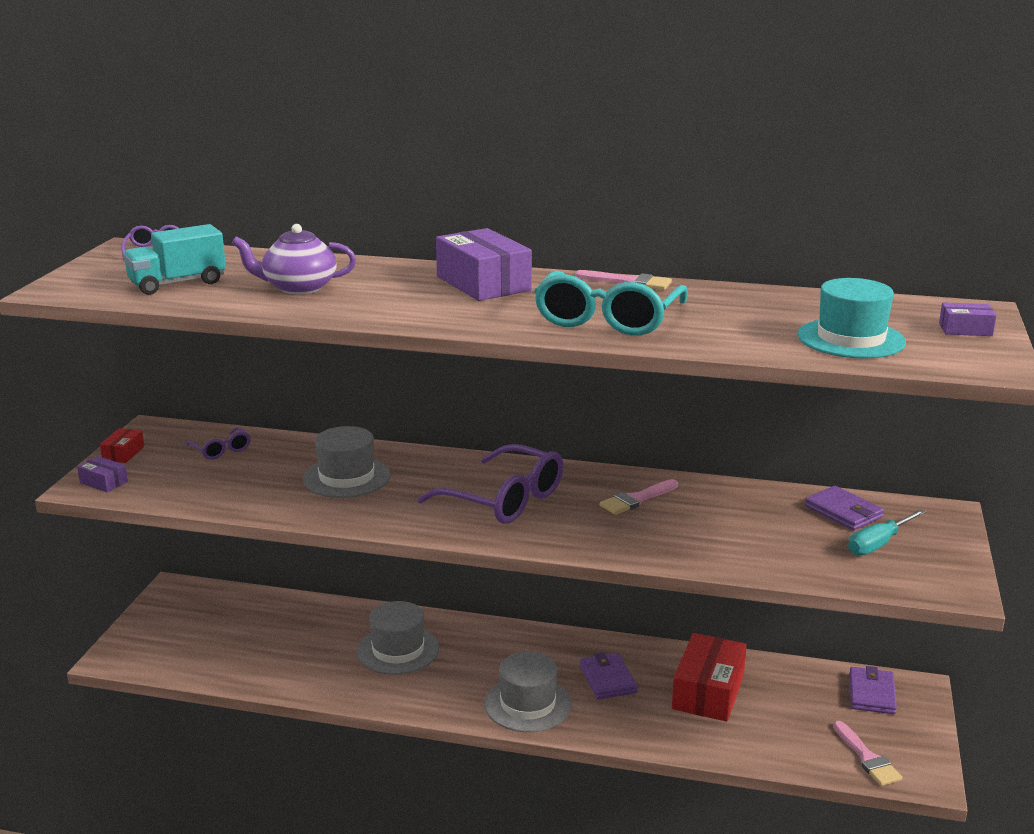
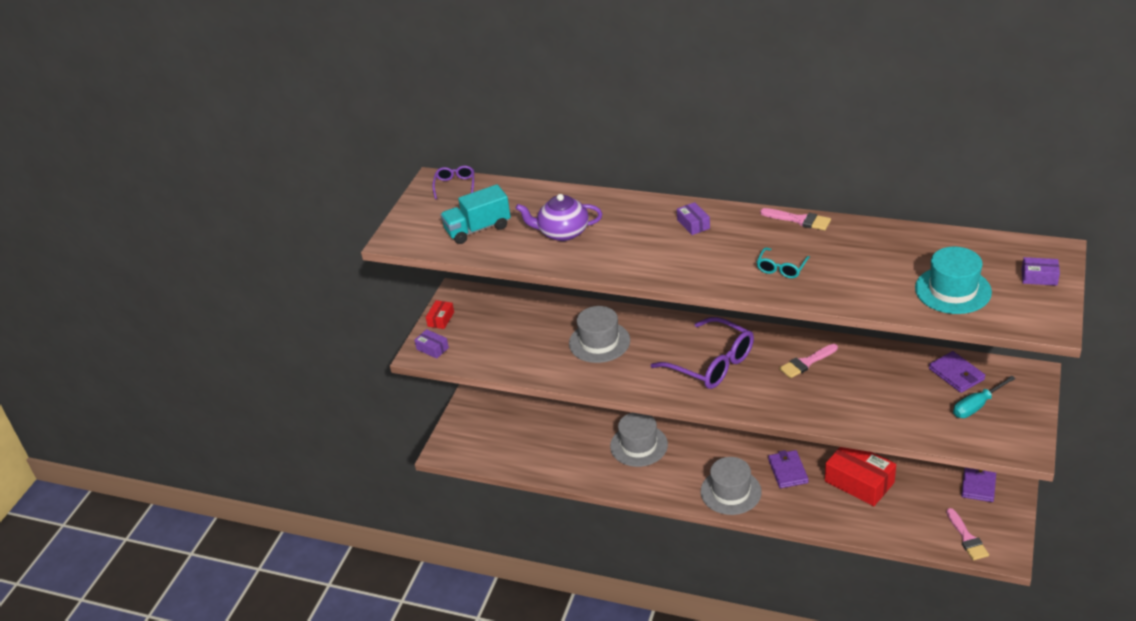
camera: 10 degrees right, 15 degrees up
(221, 450) = (508, 315): purple glasses -> none
(483, 283) = (693, 224): purple box -> purple box, size x0.48
(608, 319) = (781, 268): turquoise glasses -> turquoise glasses, size x0.48
(708, 692) = (859, 482): red box -> red box turned 75 degrees counterclockwise

